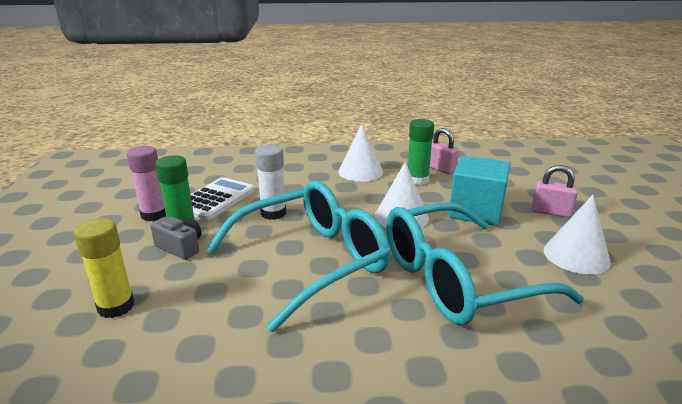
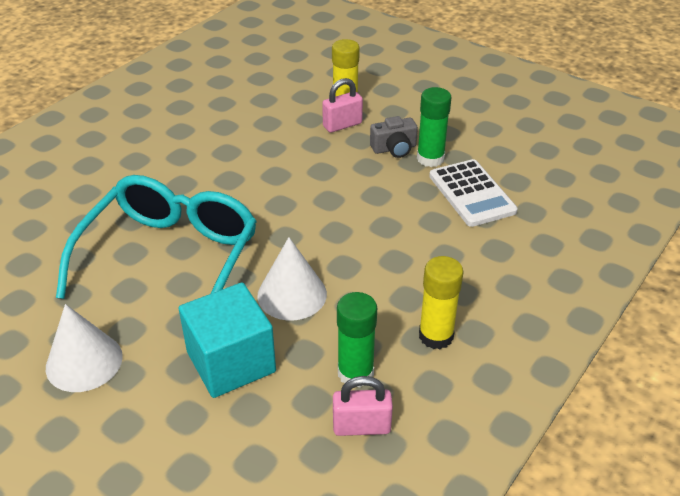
camera: 130 degrees right, 15 degrees up
(154, 215) = (473, 151): pink glue stick -> none
(273, 213) = (399, 216): white glue stick -> none
(312, 260) = (293, 201): turquoise glasses -> none
(360, 172) = (436, 336): white cone -> yellow glue stick
(551, 212) = (147, 428): pink padlock -> pink padlock (342, 125)

